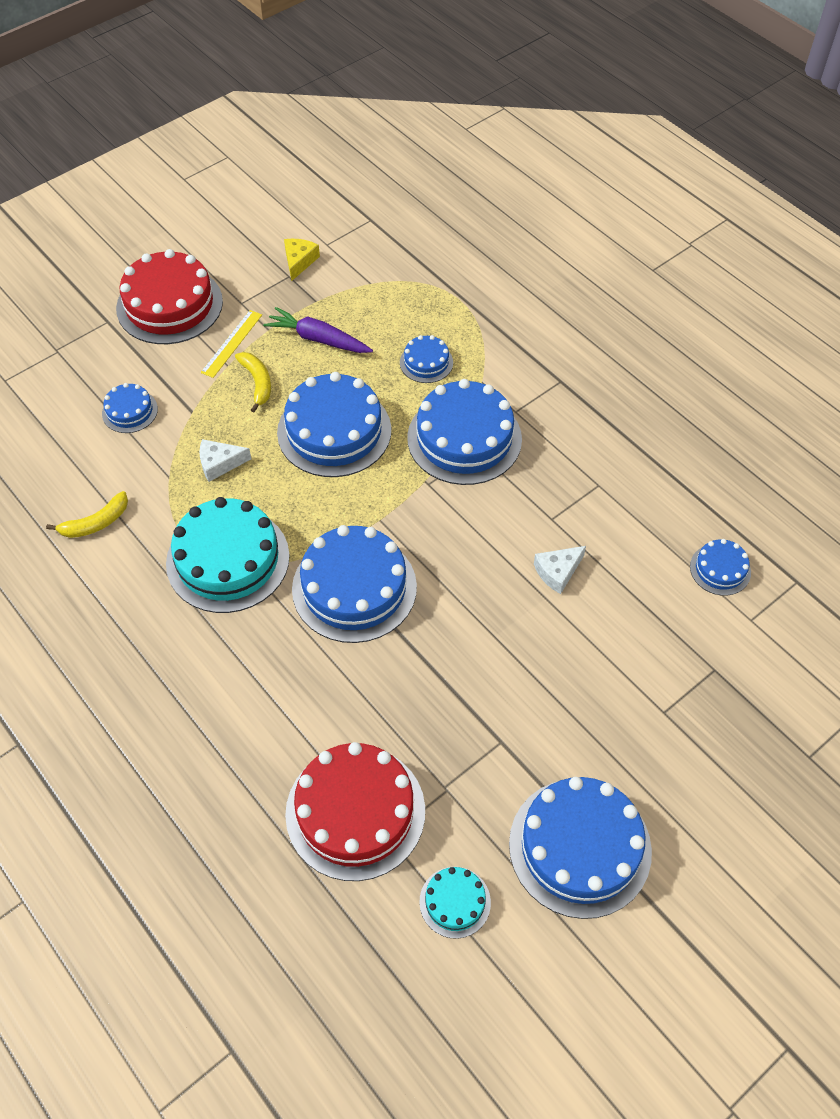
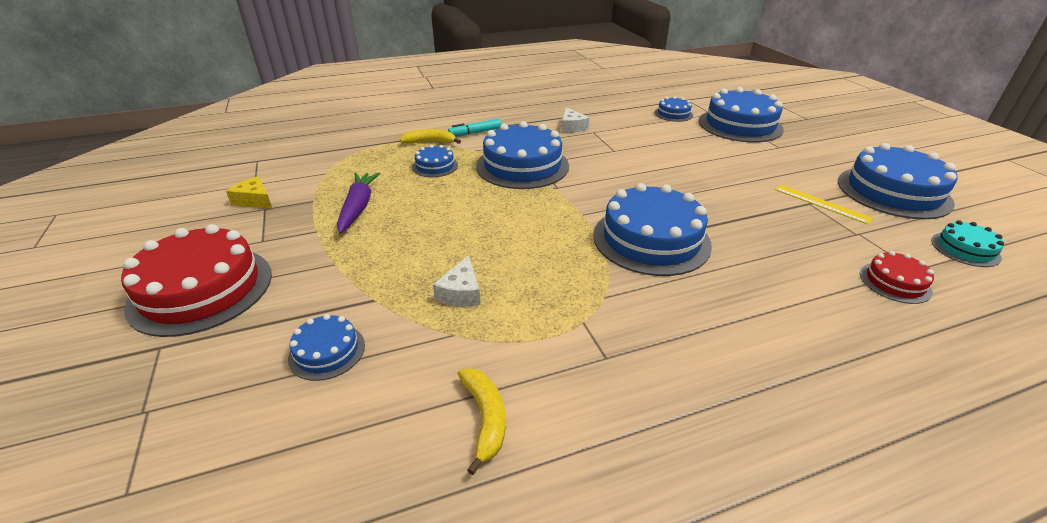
camera: 70 degrees left, 20 degrees down
(228, 559) = (591, 309): turquoise cake -> none
(232, 343) = (308, 256): yellow ruler -> yellow ruler (821, 203)
(257, 382) = (376, 249): yellow banana -> yellow banana (430, 142)
(318, 339) = (358, 207): purple carrot -> purple carrot turned 135 degrees clockwise
(334, 431) = (471, 218): blue cake -> blue cake (740, 125)
(355, 812) = (895, 282): red cake -> red cake, size x0.49
(530, 366) = (475, 133): none -> turquoise marker
(557, 572) = (660, 157): white cheese -> white cheese (572, 127)

